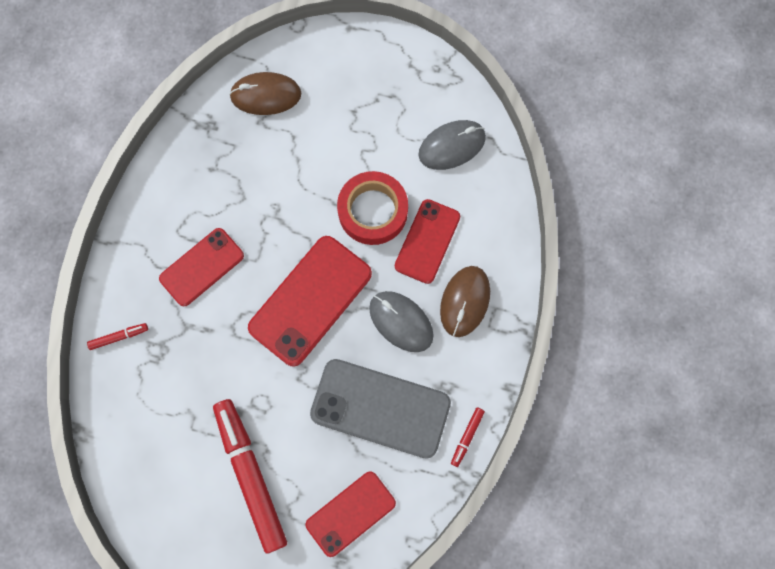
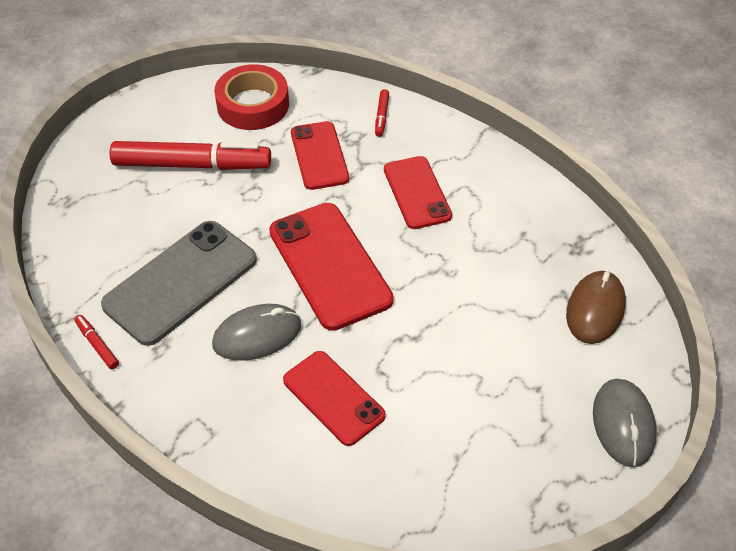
camera: 115 degrees right, 25 degrees down
(350, 513) = (102, 223): red phone -> red phone (319, 156)
(373, 211) = (400, 358): red tape -> red tape (253, 105)
(452, 146) = (443, 477): grey mouse -> grey mouse (623, 424)
(465, 301) = (240, 406): brown mouse -> none

